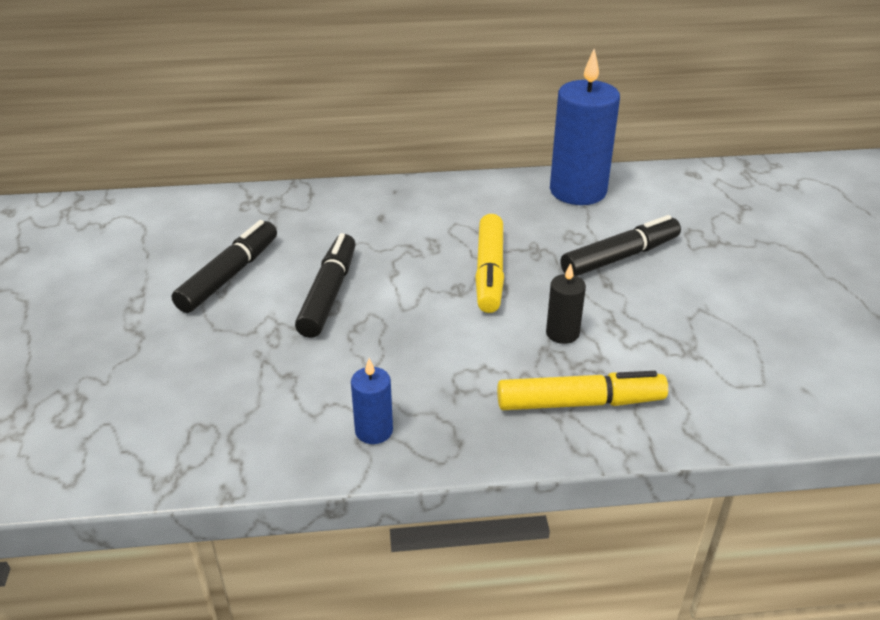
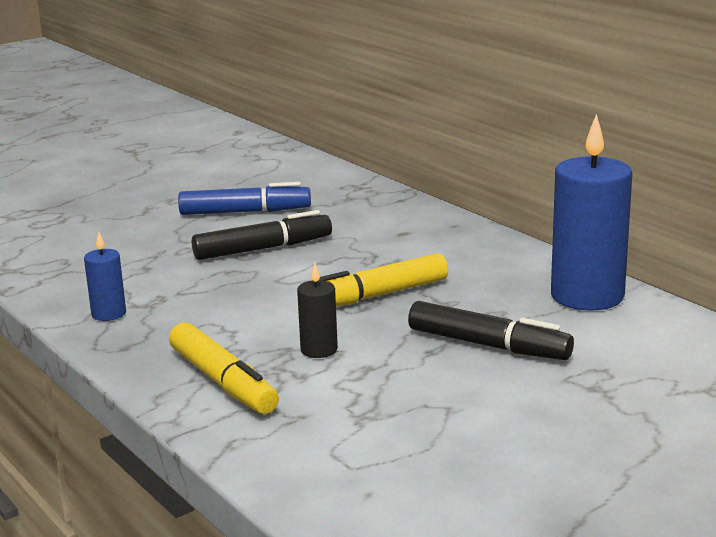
camera: 60 degrees right, 15 degrees down
(229, 275) = (245, 212): black marker -> blue marker

